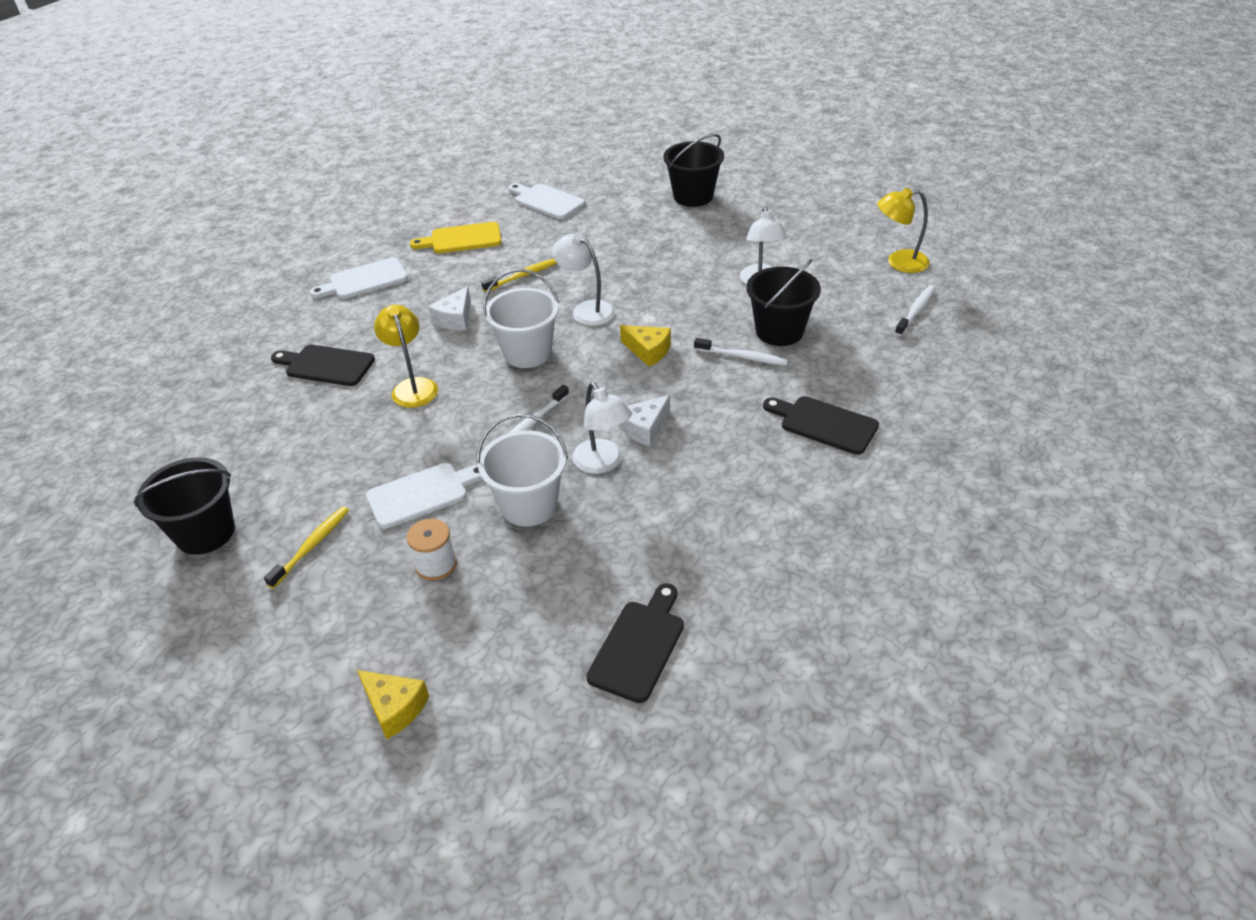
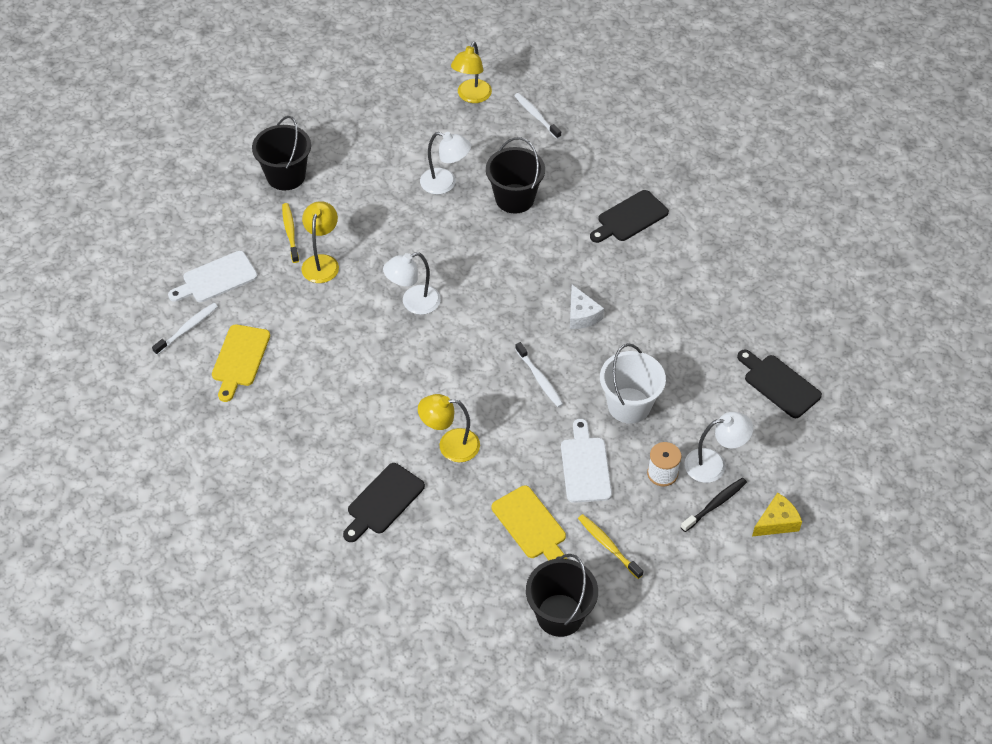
camera: 70 degrees left, 10 degrees up
(324, 475) = (531, 525): none -> yellow cutting board
(364, 280) = (261, 449): white cutting board -> none
(404, 631) = (715, 504): none -> black toothbrush
(455, 318) = (369, 394): white cheese -> none
(523, 276) = (334, 331): yellow toothbrush -> yellow toothbrush (290, 232)
(527, 353) = (449, 358): white bucket -> none
(602, 245) = (322, 262): none -> yellow lamp
(603, 463) = (607, 350): white lamp -> white lamp (714, 464)
(648, 351) = (492, 282): yellow cheese -> none
(742, 357) = (532, 231): white toothbrush -> white toothbrush (187, 328)

